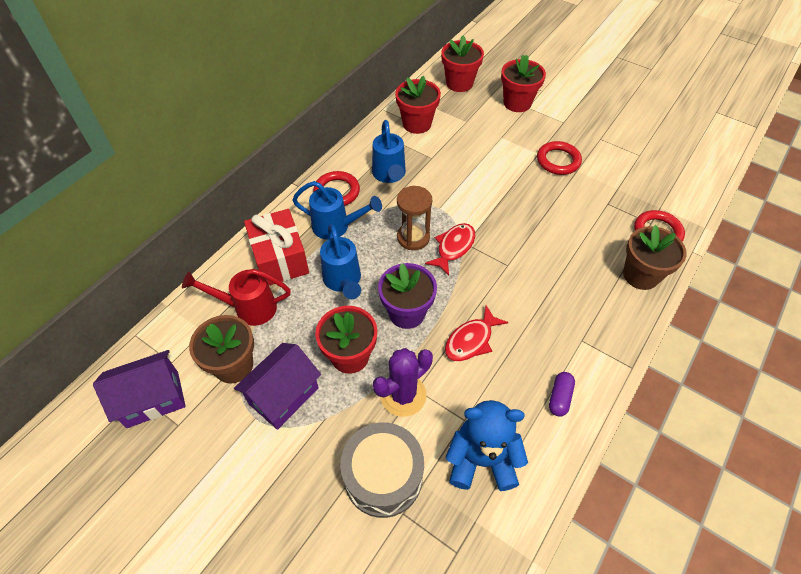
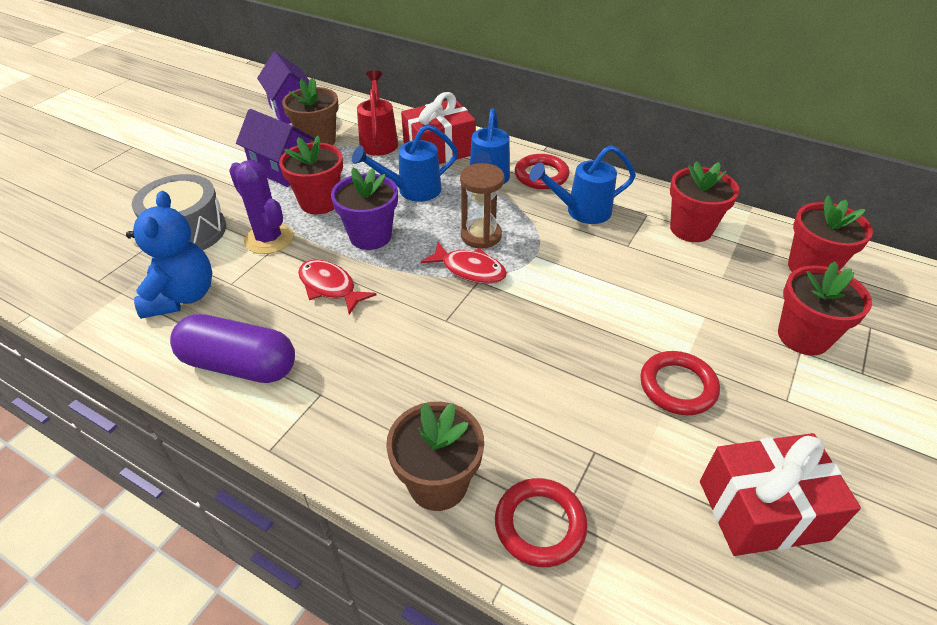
camera: 85 degrees right, 10 degrees down
(559, 397) = (239, 365): purple capsule -> purple capsule, size x2.09
(632, 148) = (762, 510): none -> red gift

